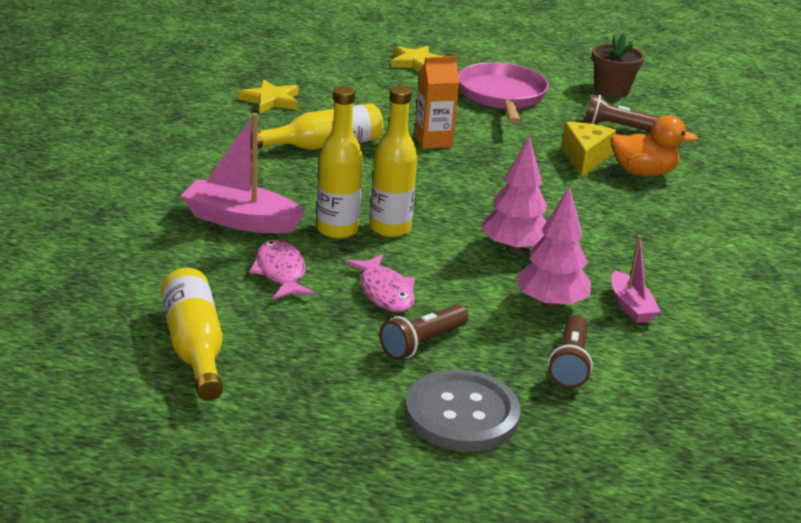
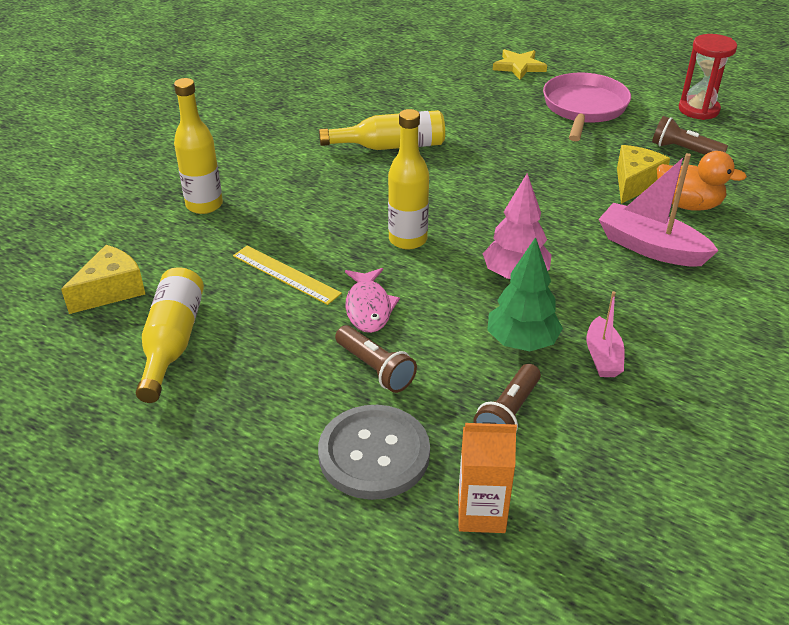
camera: 20 degrees right, 10 degrees up
(94, 308) = (111, 290): none -> yellow cheese
(240, 220) = (278, 216): pink boat -> pink boat (650, 247)
(271, 100) = (367, 96): yellow star -> none
(281, 272) = (286, 274): pink fish -> yellow ruler
(337, 230) = (358, 235): yellow bottle -> yellow bottle (204, 205)
(422, 343) = (375, 369): brown flashlight -> brown flashlight turned 105 degrees counterclockwise
(433, 141) = (494, 150): orange carton -> orange carton (481, 513)
(550, 304) = (521, 342): pink tree -> green tree
(611, 90) = (698, 110): brown flower pot -> red hourglass

